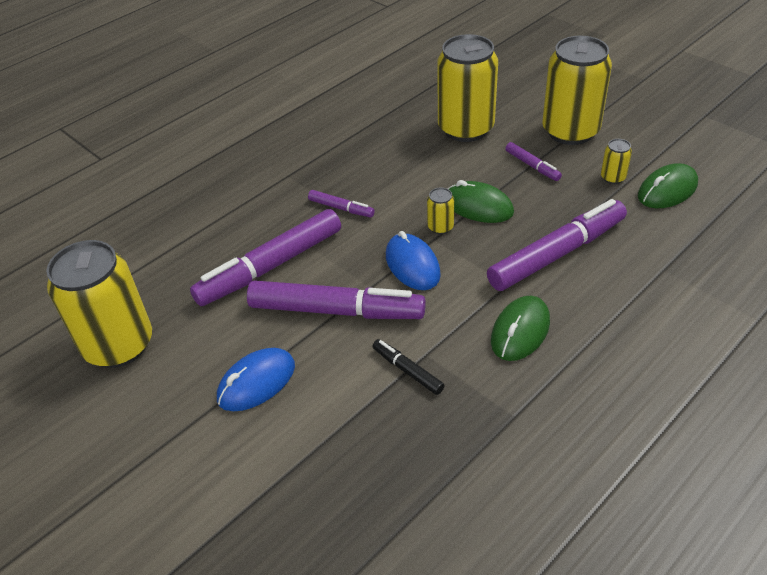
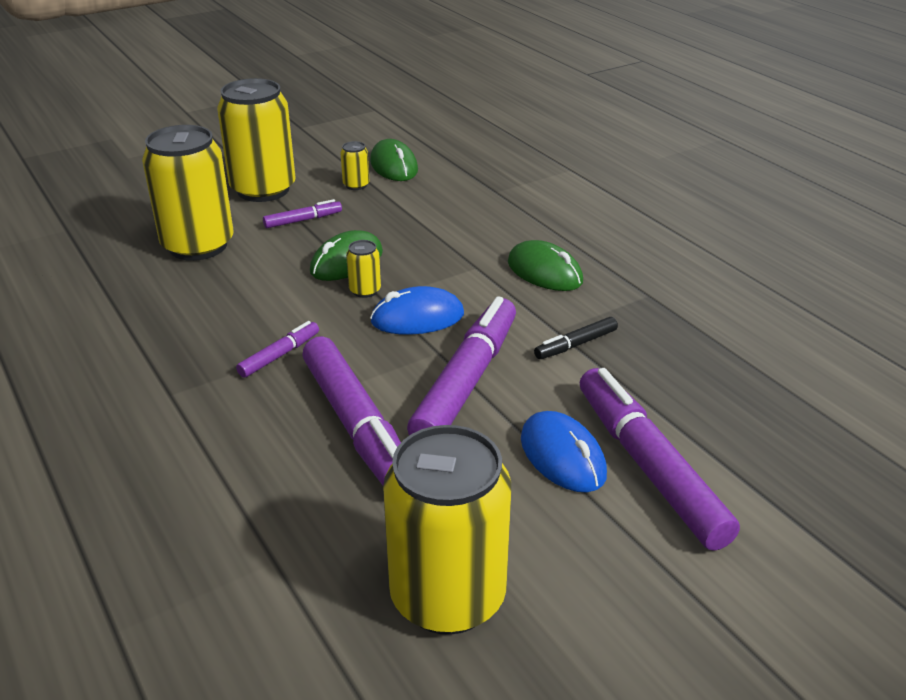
camera: 80 degrees left, 10 degrees down
(557, 254) = (448, 234): purple marker -> purple marker (648, 466)

